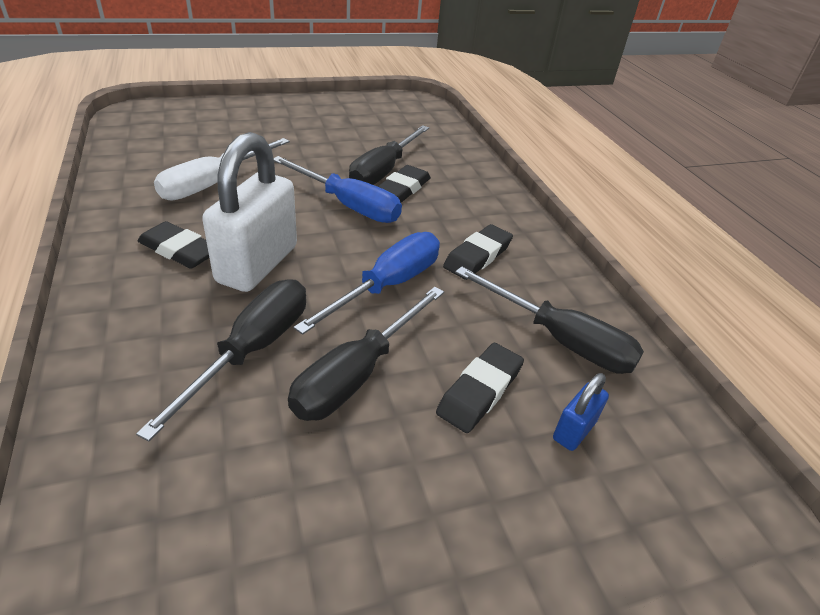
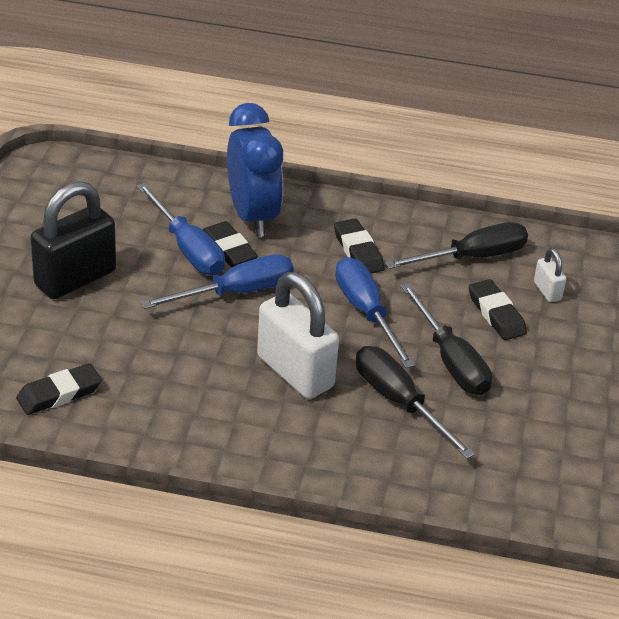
camera: 60 degrees left, 0 degrees up
(179, 250) = (246, 411): black eraser -> black eraser (59, 394)
(213, 184) = (139, 365): white screwdriver -> none
(301, 137) = (75, 278): none -> black padlock
(383, 171) = (187, 248): black screwdriver -> blue screwdriver
(459, 189) = (252, 216): none -> blue clock
(574, 430) = (547, 291): blue padlock -> white padlock

